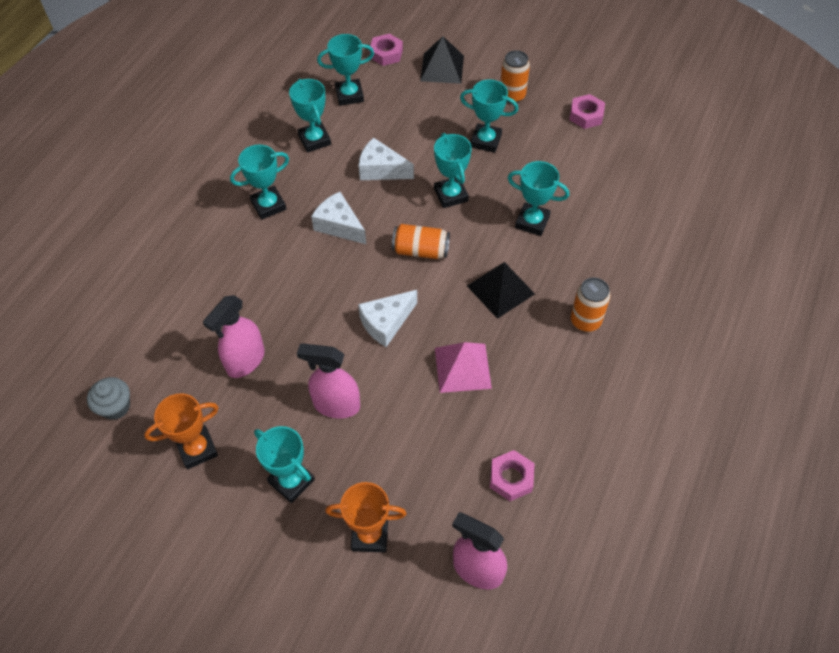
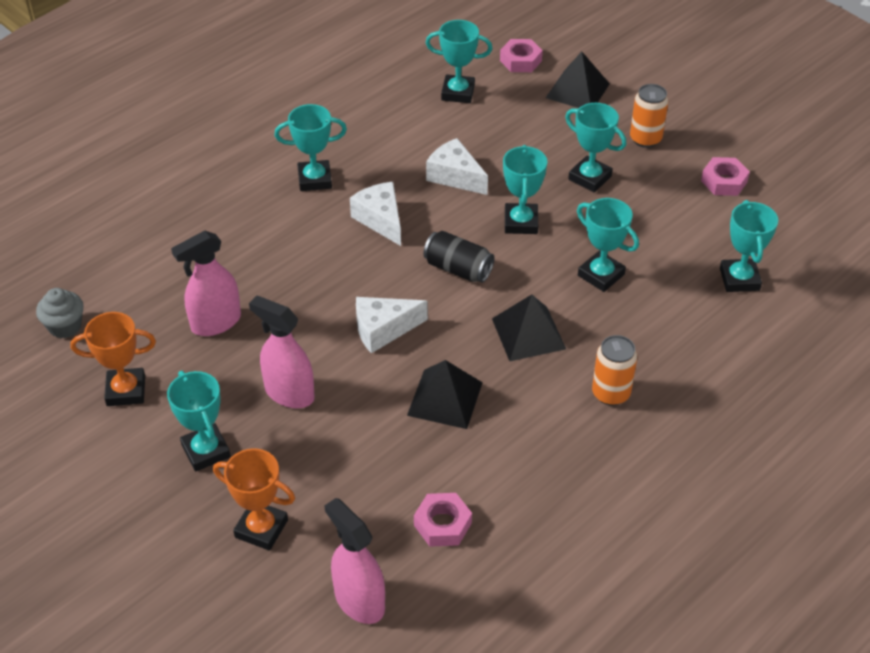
camera: 20 degrees right, 10 degrees down
(314, 140) = (396, 128): turquoise trophy -> turquoise trophy (739, 279)
(421, 250) = (458, 269): orange can -> black can
(462, 368) = (445, 399): pink pyramid -> black pyramid

